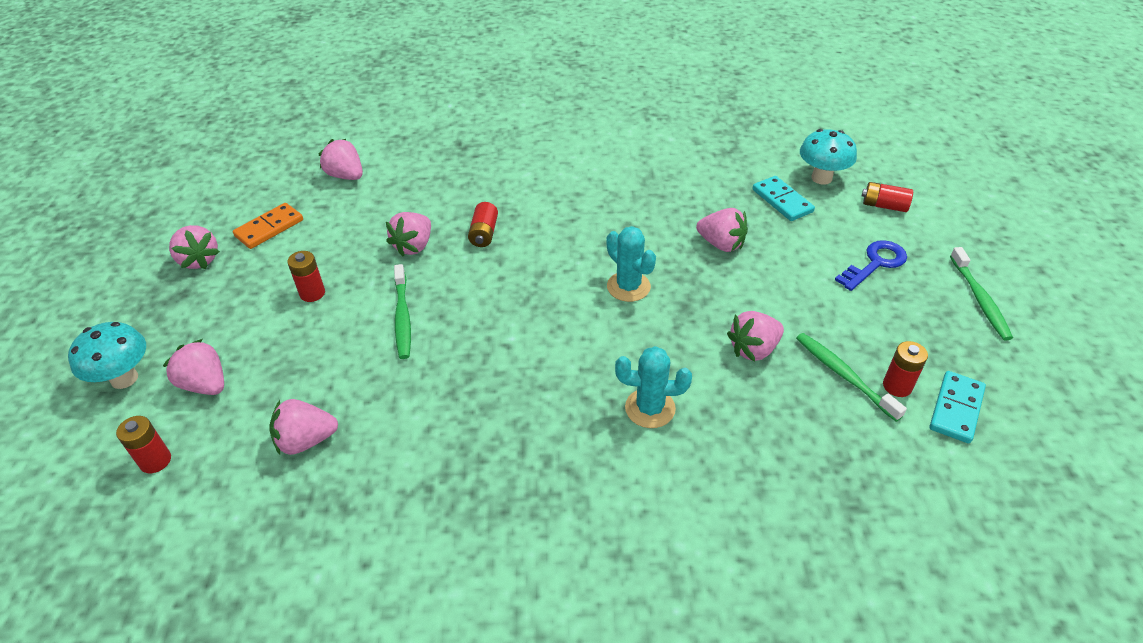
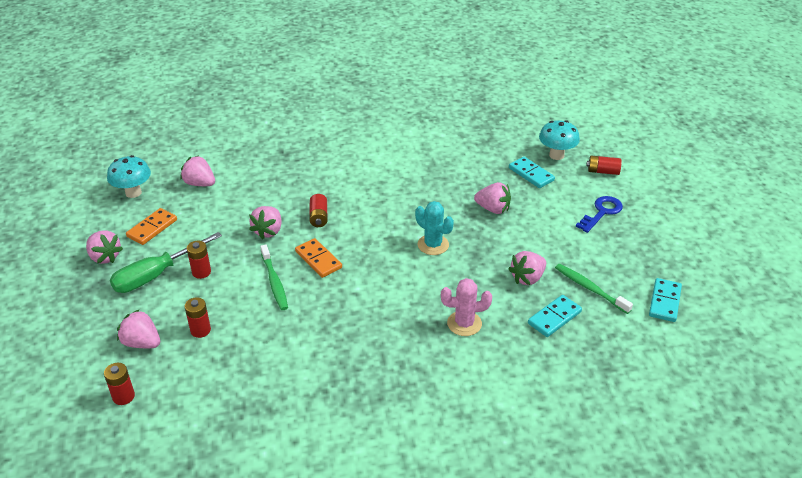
camera: 10 degrees left, 5 degrees down
(124, 378) = (78, 345): turquoise mushroom -> turquoise mushroom (133, 193)
(254, 291) = (156, 275): none -> green screwdriver
(306, 440) = (229, 371): pink strawberry -> none
(468, 292) = (318, 260): none -> orange domino
(650, 408) = (464, 323): turquoise cactus -> pink cactus
(784, 414) = (554, 317): none -> turquoise domino
(897, 386) = (625, 291): red battery -> red battery (200, 330)
(979, 299) = (673, 230): green toothbrush -> none

